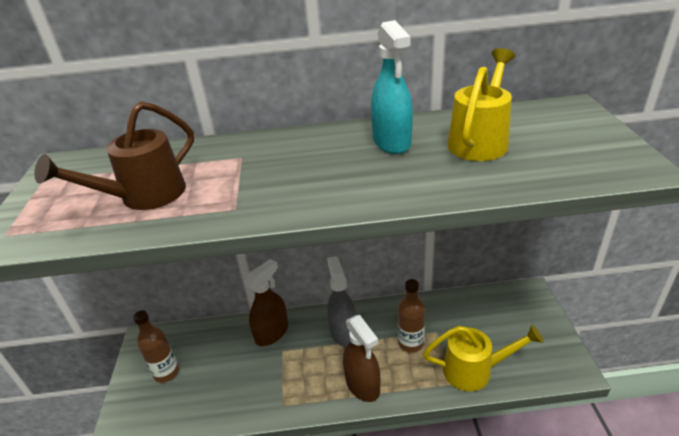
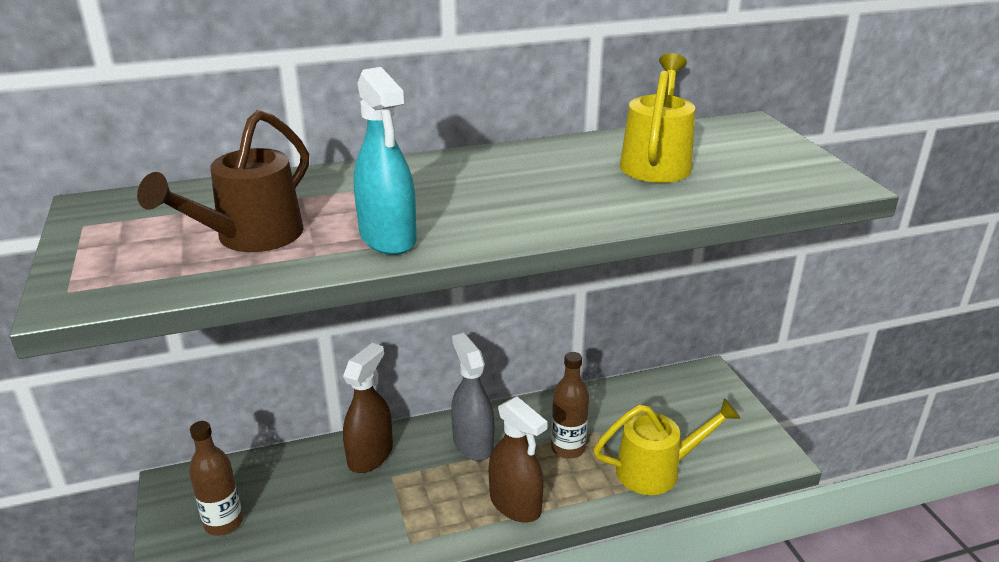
camera: 15 degrees left, 5 degrees down
(392, 142) = (551, 166): turquoise spray bottle -> turquoise spray bottle (388, 238)

